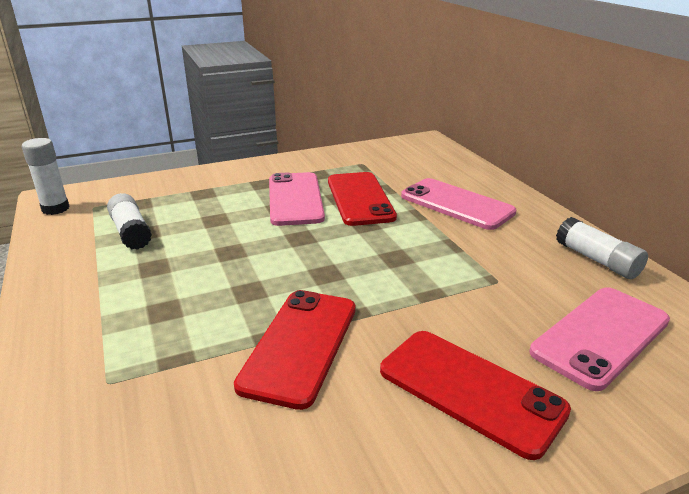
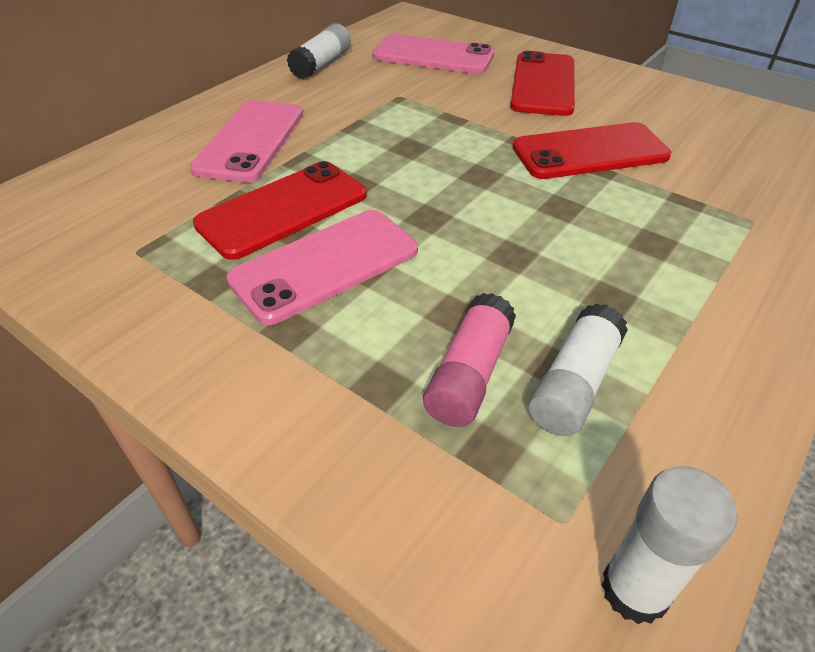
camera: 120 degrees left, 15 degrees up
(177, 211) = (469, 374): none -> pink glue stick

